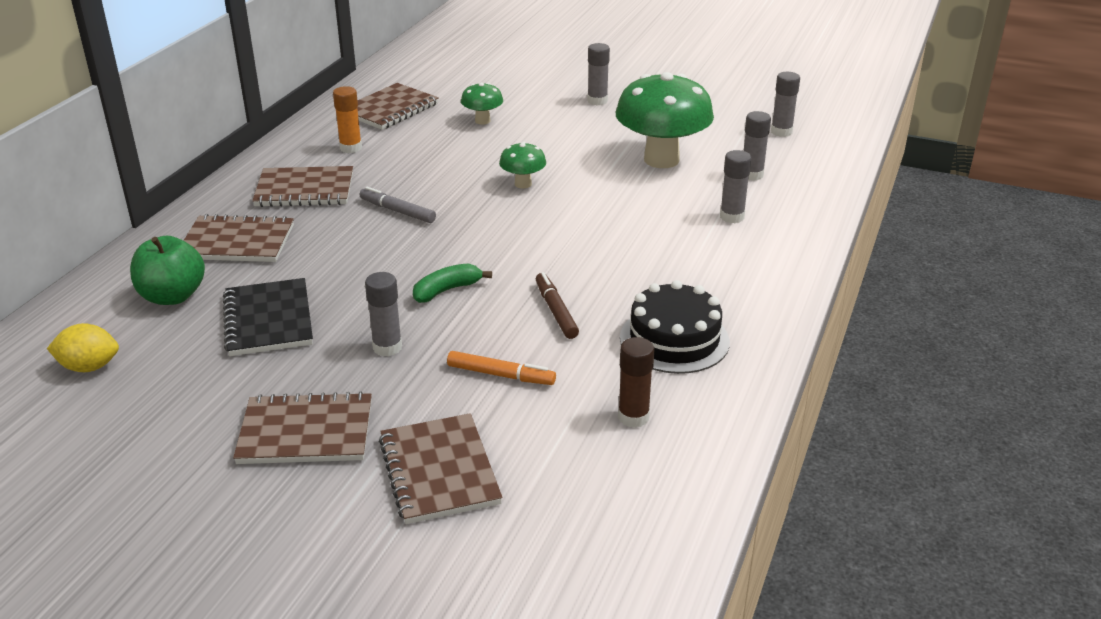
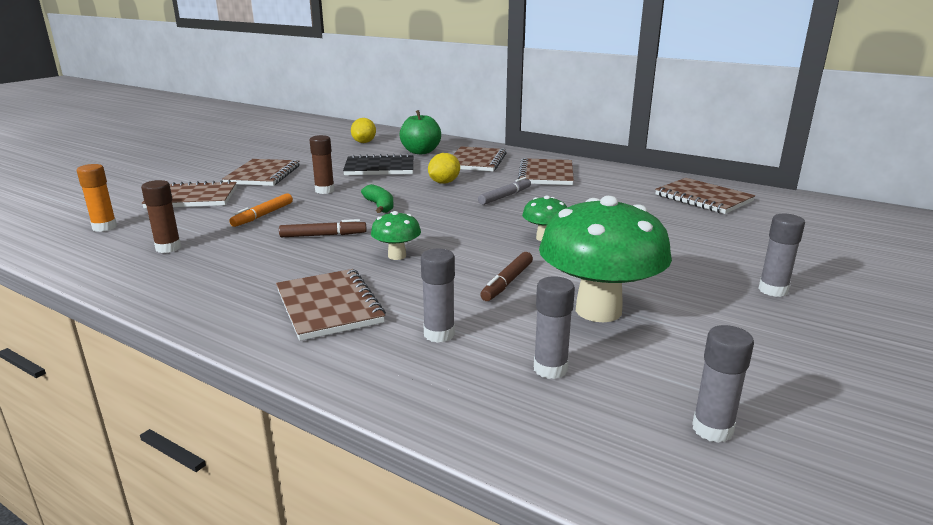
camera: 100 degrees right, 10 degrees down
(343, 257) = (444, 182): none -> yellow lemon
(351, 148) = (618, 186): orange glue stick -> orange glue stick (104, 227)
(387, 347) = (324, 190): grey glue stick -> brown glue stick
(482, 121) = (688, 230): green mushroom -> green mushroom (397, 256)
(629, 196) = (507, 282): none -> brown marker
(674, 339) = (241, 272): black cake -> none
(716, 272) = (329, 306): none -> brown notebook

